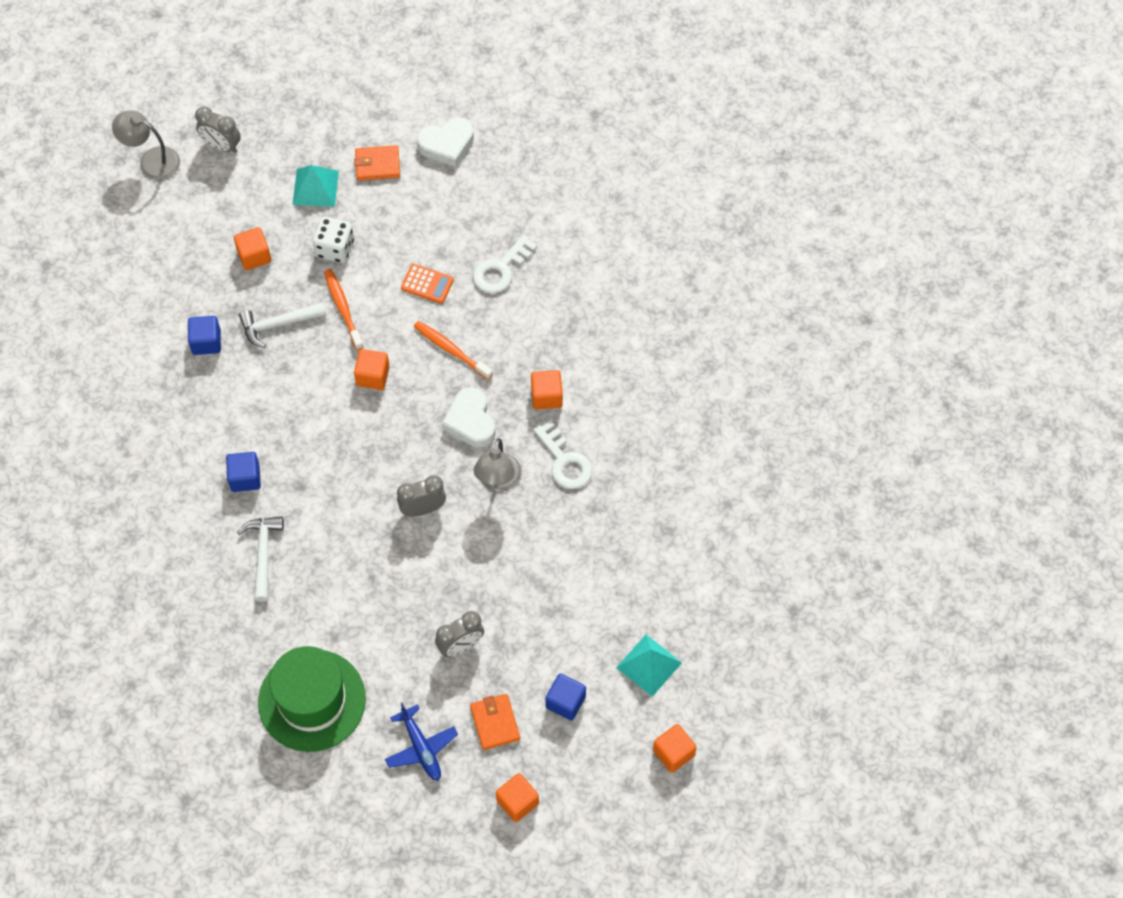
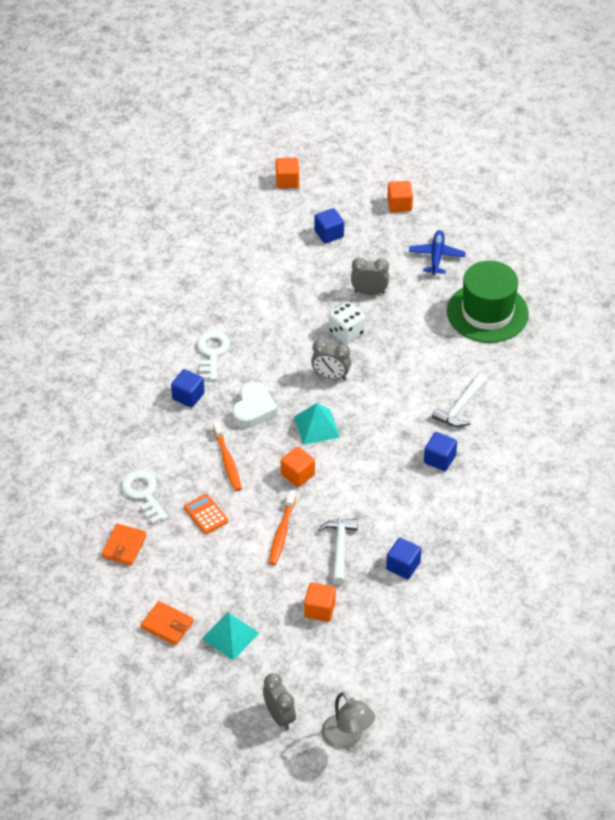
camera: 145 degrees left, 15 degrees down
(278, 324) = (339, 548): white hammer -> white hammer turned 105 degrees counterclockwise
(335, 248) = (253, 579): white dice -> white dice (346, 332)
(447, 144) = (100, 609): white heart -> none
(495, 723) = (381, 245): orange wallet -> orange wallet (124, 546)
(498, 481) = (267, 365): grey lamp -> none
(501, 269) = (143, 494): white key -> white key turned 105 degrees counterclockwise
(546, 396) = (188, 396): orange cube -> blue cube
(649, 665) = (262, 225): turquoise pyramid -> turquoise pyramid (317, 427)

